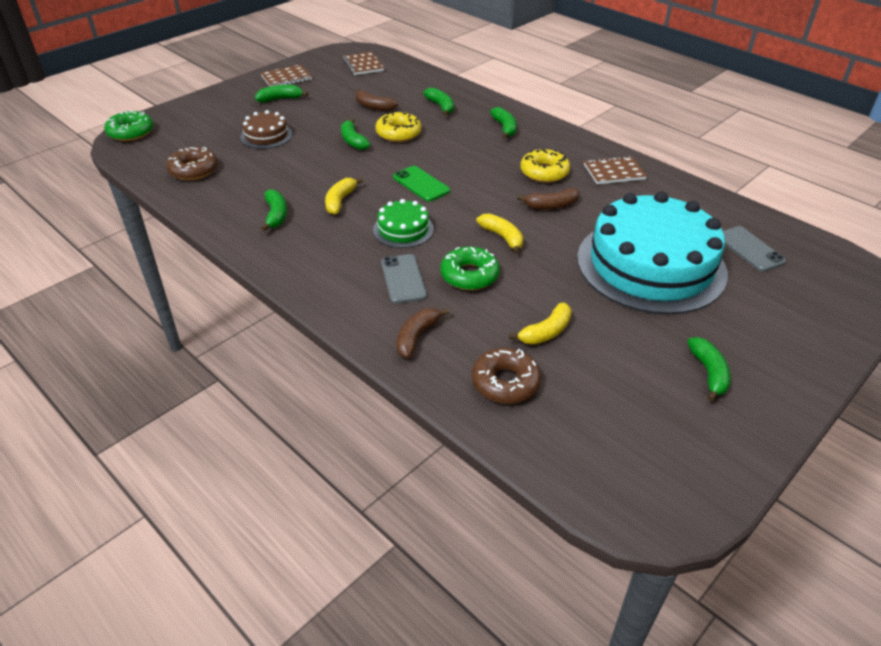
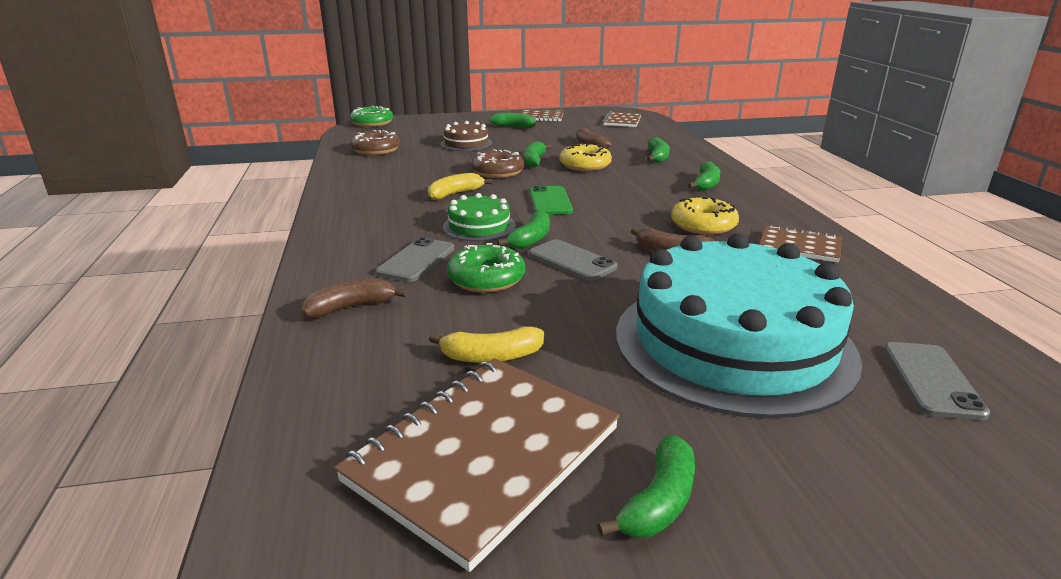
camera: 35 degrees right, 15 degrees down
(276, 215) = (387, 188): green banana -> green banana (531, 239)
(502, 237) = (572, 261): yellow banana -> grey phone
(505, 382) = (369, 383): brown donut -> brown donut (498, 172)
(614, 391) = (483, 454): none -> brown notebook

